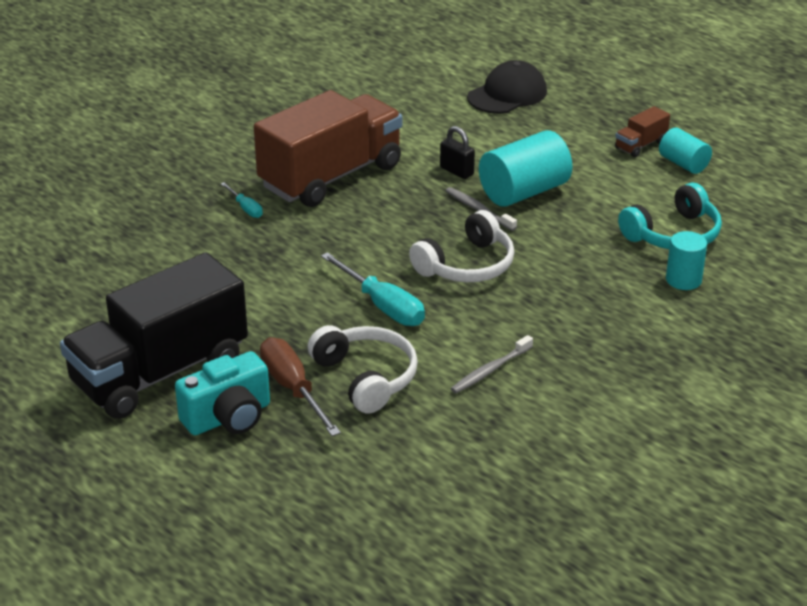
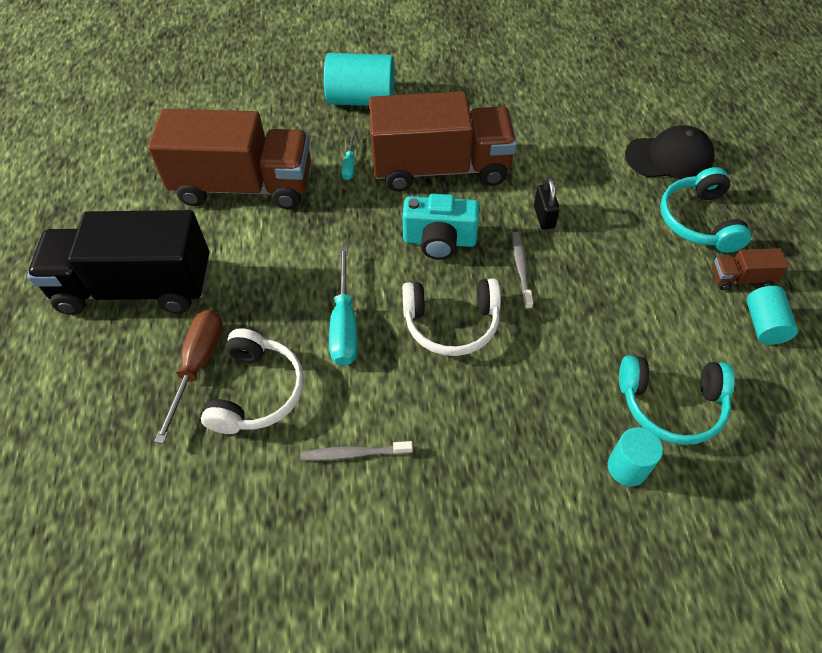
camera: 40 degrees right, 20 degrees up
(164, 264) = (244, 186): none -> brown truck
(228, 417) = (130, 362): turquoise camera -> turquoise camera (439, 241)
(524, 192) = (579, 272): turquoise cylinder -> turquoise cylinder (361, 99)
(574, 124) = (699, 221): none -> turquoise headphones

